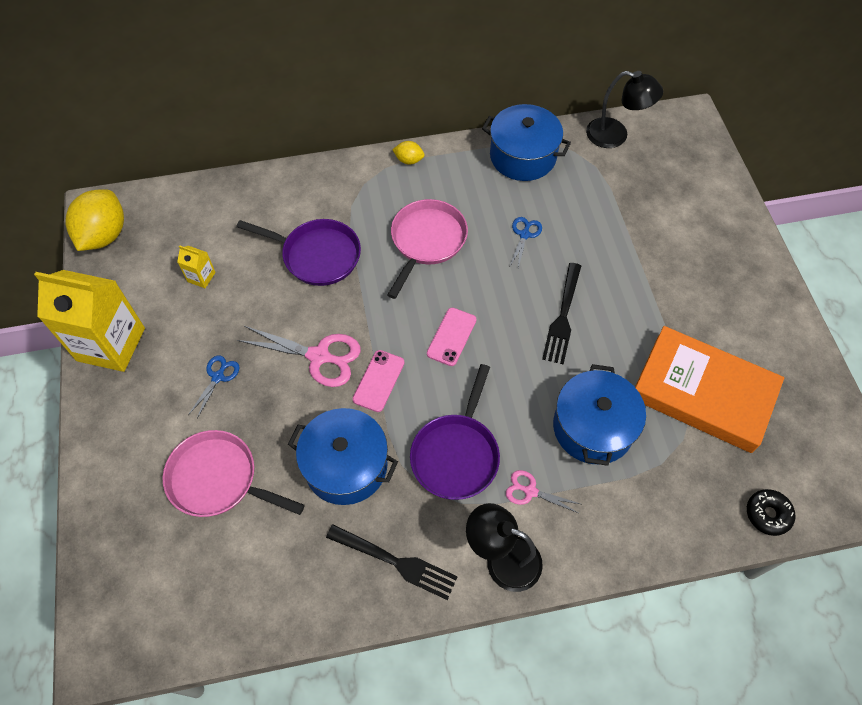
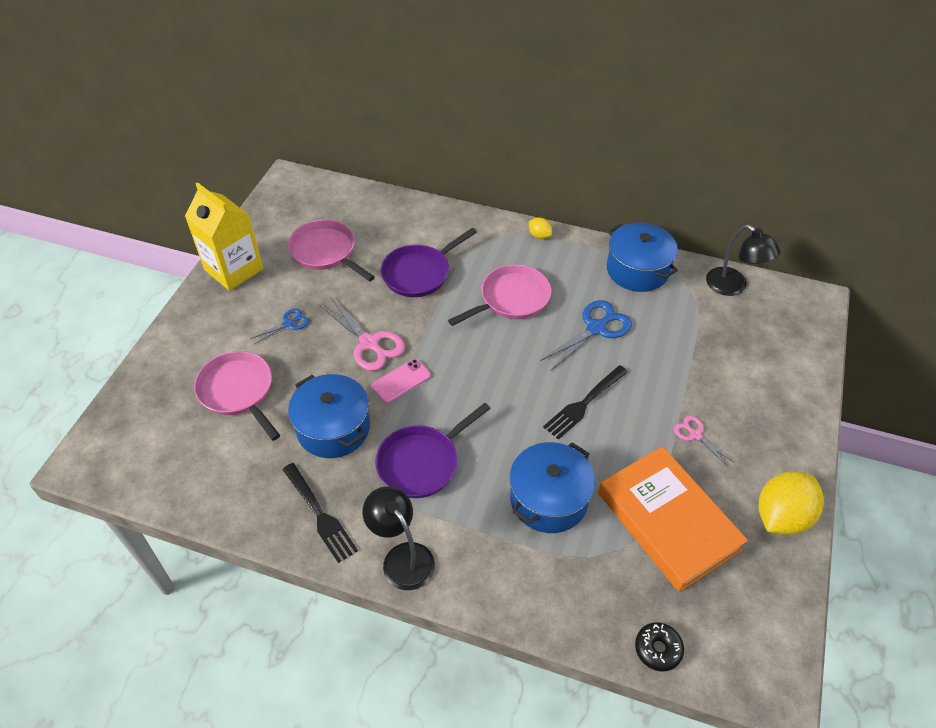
camera: 30 degrees right, 10 degrees down
(104, 235) = (281, 197): yellow lemon -> yellow lemon (781, 516)
(201, 277) = (326, 252): yellow carton -> pink pan
(317, 255) = (419, 273): purple pan -> purple pan turned 90 degrees clockwise
(451, 337) = (480, 376): pink phone -> none
(524, 235) = (596, 328): blue scissors -> blue scissors, size x1.80
(530, 491) = (461, 520): pink scissors -> pink scissors (695, 435)

